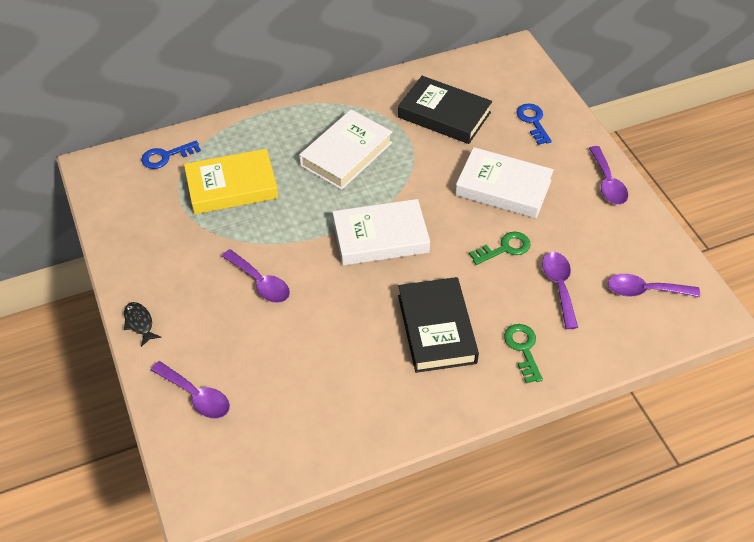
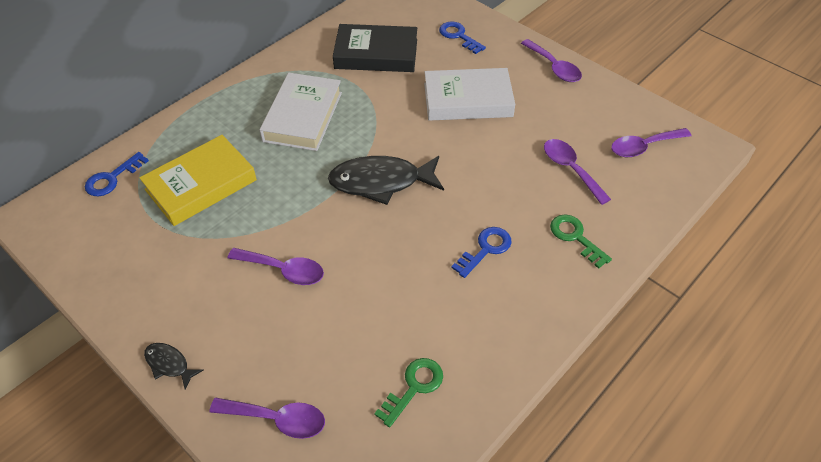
camera: 25 degrees left, 0 degrees up
(380, 237) = (381, 182): white book -> black fish
(436, 329) = (485, 249): black book -> blue key
(504, 248) = (502, 152): green key -> green key (414, 387)

